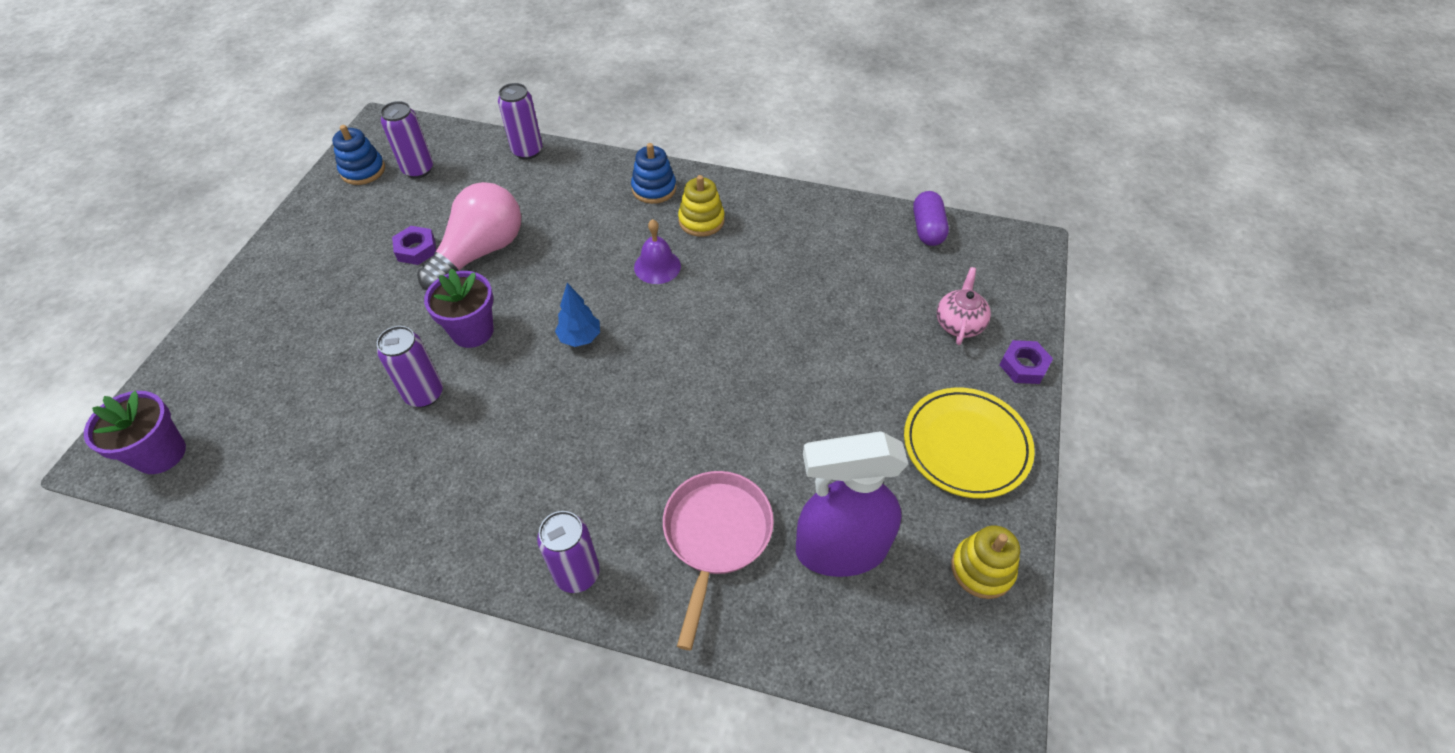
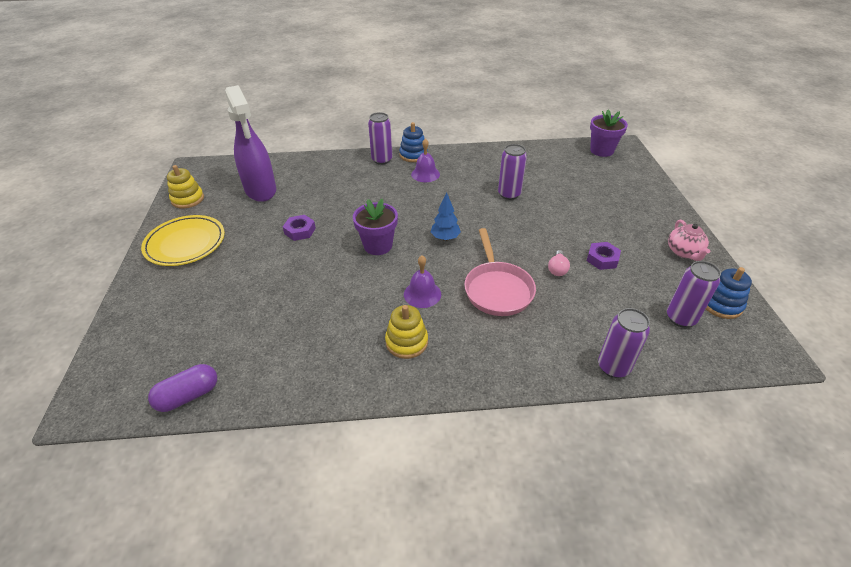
camera: 160 degrees right, 10 degrees down
(472, 331) = (513, 225): purple flower pot -> purple flower pot (378, 245)
(480, 252) = (557, 269): pink light bulb -> pink light bulb, size x0.40
(521, 495) = (425, 174): none -> purple bell
(654, 188) = (466, 362): blue stacking toy -> blue stacking toy (413, 155)
(715, 537) = (324, 182): pink pan -> pink pan (497, 289)
(840, 550) = (261, 190): purple spray bottle -> purple spray bottle turned 90 degrees clockwise
(927, 229) = (188, 396): purple capsule -> purple capsule turned 75 degrees clockwise
(959, 324) = (174, 314): pink teapot -> pink teapot (684, 252)
(1023, 366) = (131, 296): purple nut -> purple nut (300, 231)

